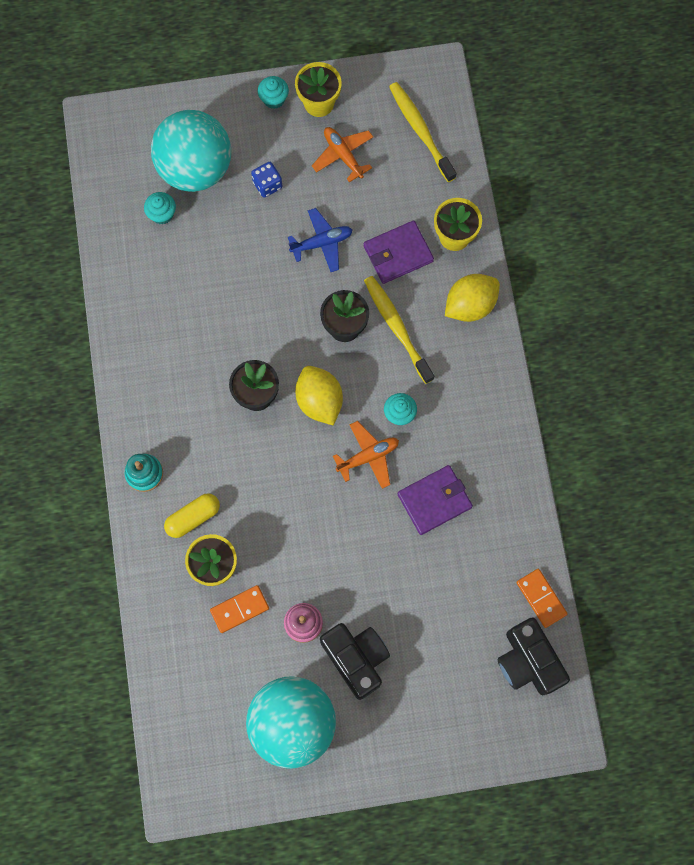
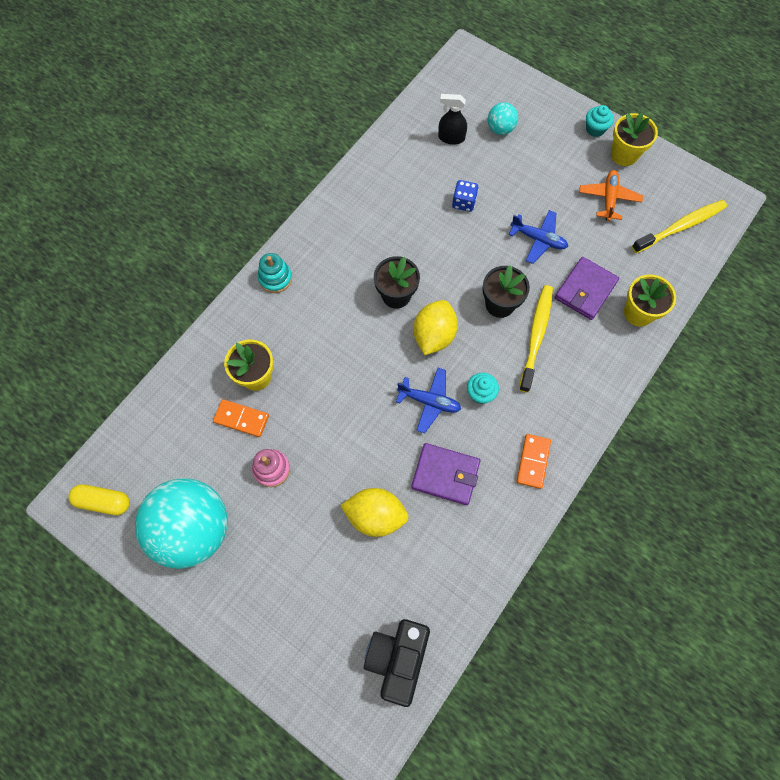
camera: 45 degrees right, 5 degrees down
(162, 214) = (451, 138): turquoise cupcake -> black spray bottle
(193, 517) = (275, 333): yellow capsule -> yellow capsule (104, 501)
(195, 169) = (500, 129): turquoise ball -> turquoise ball, size x0.44
(267, 185) = (538, 175): blue dice -> blue dice (464, 202)
(356, 659) = (280, 529): black camera -> none
(368, 457) = (429, 401): orange plane -> blue plane
(398, 254) = (585, 290): purple wallet -> purple wallet turned 75 degrees counterclockwise
(420, 131) = (680, 226): yellow toothbrush -> yellow toothbrush turned 45 degrees clockwise
(470, 305) = (604, 367): yellow lemon -> yellow lemon (375, 515)
(541, 598) = (453, 621): orange domino -> orange domino (533, 461)

